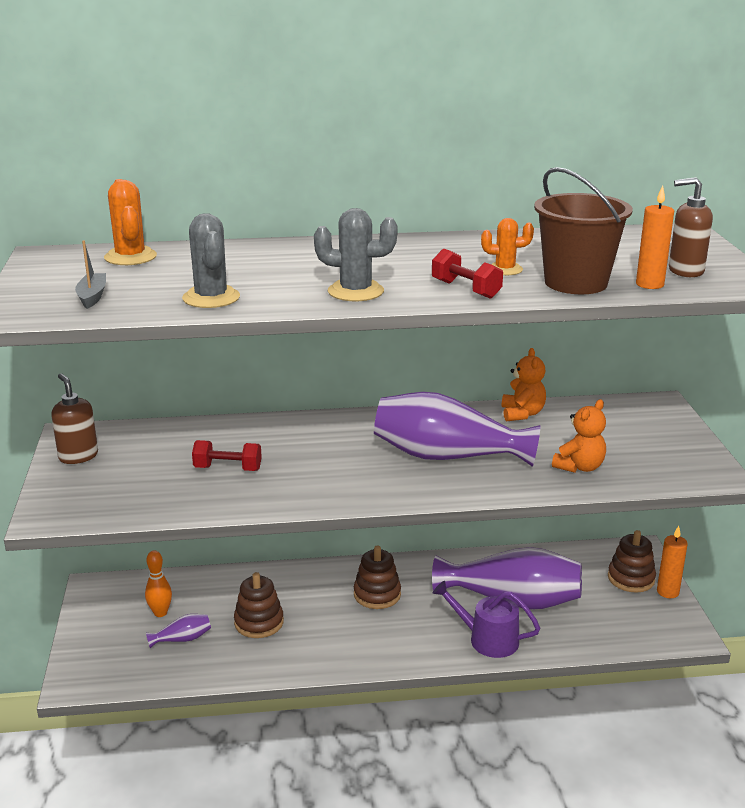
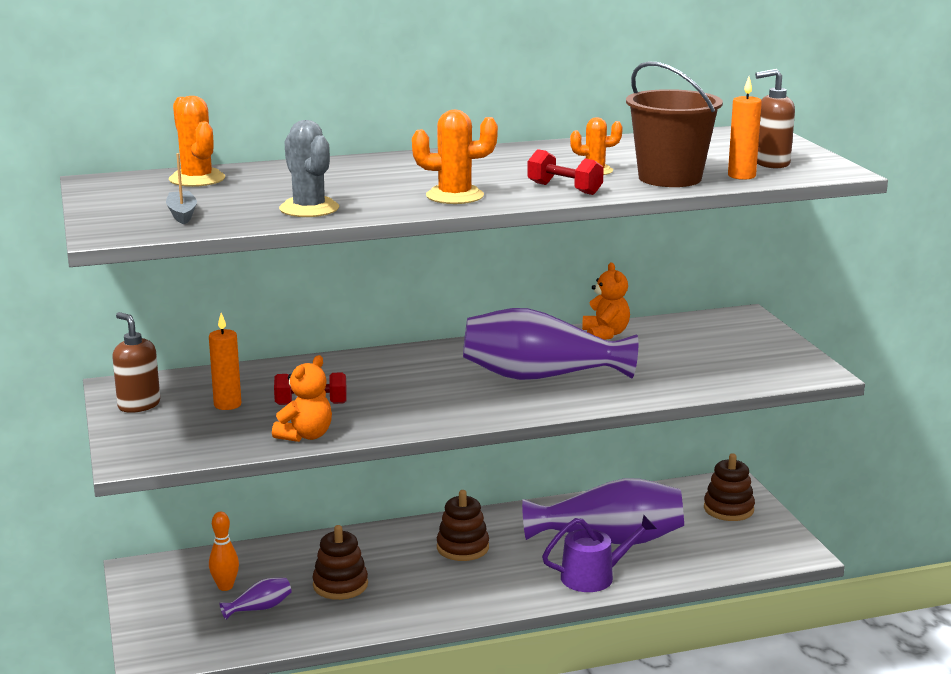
camera: 10 degrees left, 5 degrees down
(355, 291) = (455, 196): grey cactus -> orange cactus
(488, 639) = (594, 577): purple watering can -> purple watering can turned 150 degrees clockwise
(579, 467) = (679, 375): orange teddy bear -> orange teddy bear (305, 436)
(667, 592) = (769, 517): orange candle -> orange candle (227, 405)

